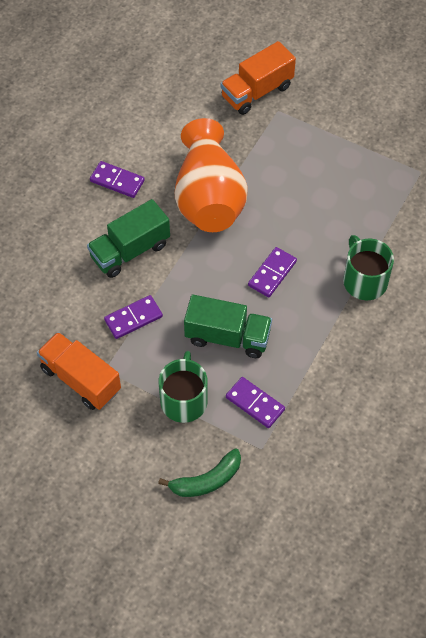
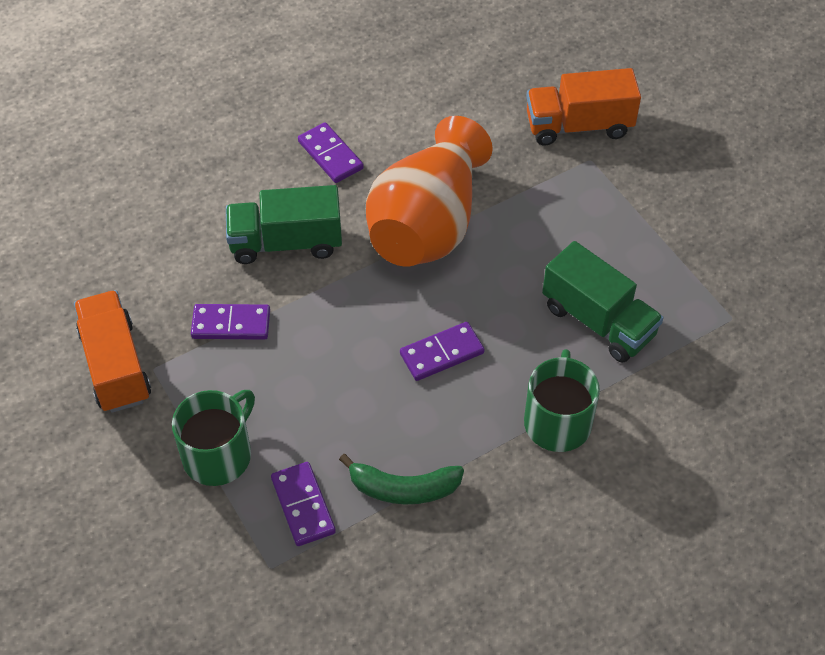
camera: 30 degrees right, 5 degrees down
(206, 480) = (172, 570): green banana -> green banana (403, 488)
(227, 337) = (329, 404): green truck -> green truck (598, 321)

